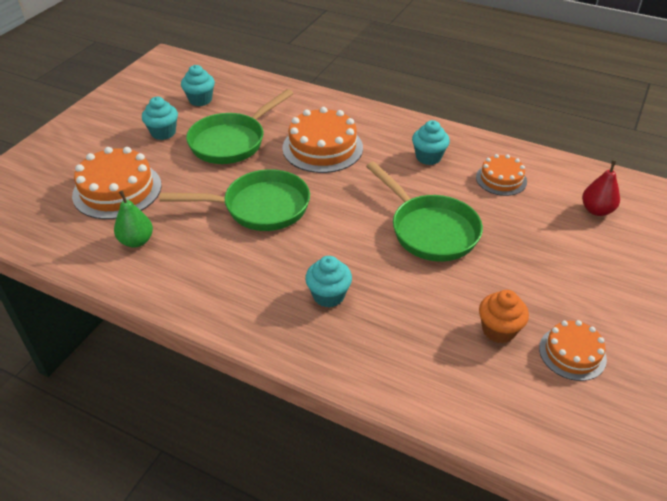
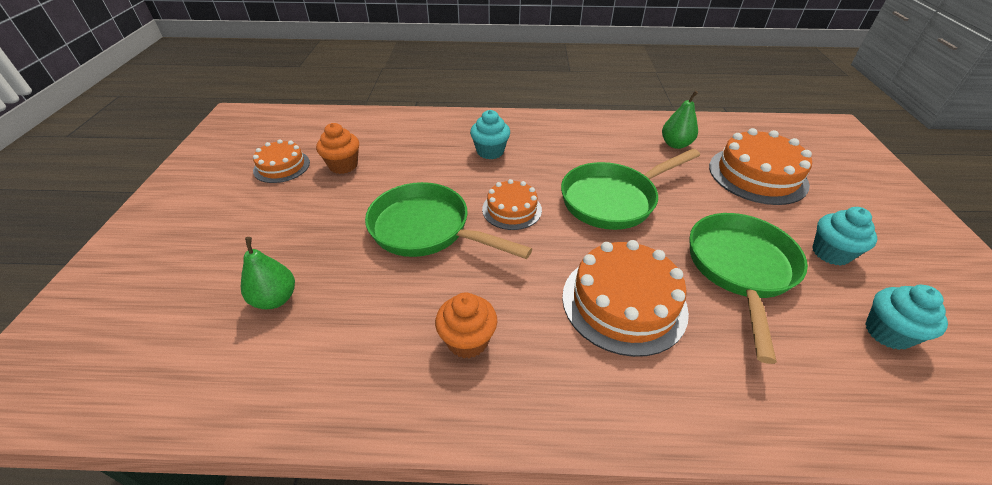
camera: 155 degrees right, 0 degrees up
(428, 157) = (467, 341): turquoise cupcake -> orange cupcake
(501, 179) = (348, 335): orange cake -> orange cake (512, 209)
(552, 213) = (275, 299): none -> green pear
(596, 210) = (208, 325): red pear -> none

